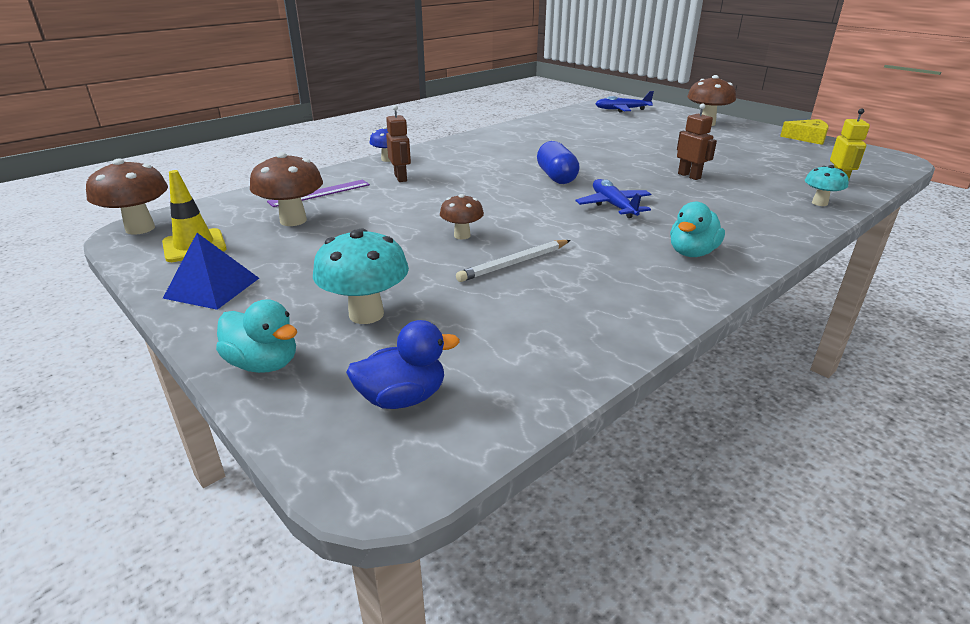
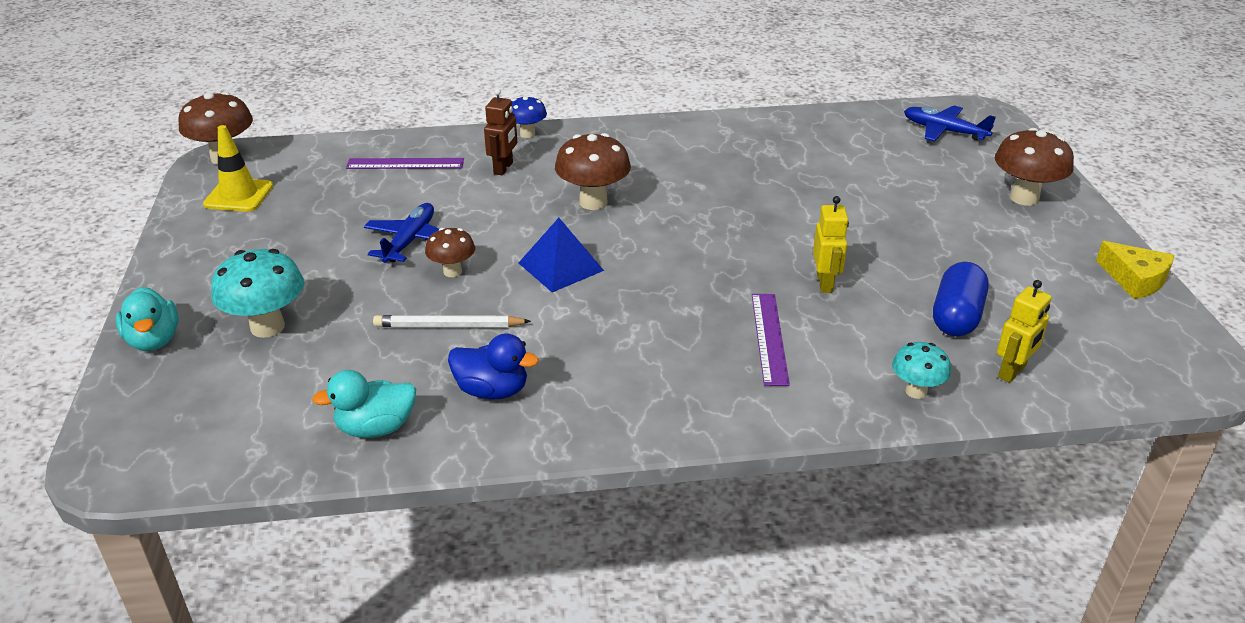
camera: 35 degrees right, 5 degrees up
(212, 287) = (202, 249): blue pyramid -> blue pyramid (560, 266)
(293, 220) = (341, 193): brown mushroom -> brown mushroom (593, 202)
(402, 398) = (196, 415): blue duck -> blue duck (492, 390)
(556, 177) = (663, 226): blue capsule -> blue capsule (956, 316)
(613, 206) = (657, 293): blue plane -> blue plane (410, 241)
(689, 176) = (825, 283): brown robot -> yellow robot
(692, 253) = (632, 390): turquoise duck -> turquoise duck (376, 428)
(711, 205) = (769, 338): none -> purple ruler

